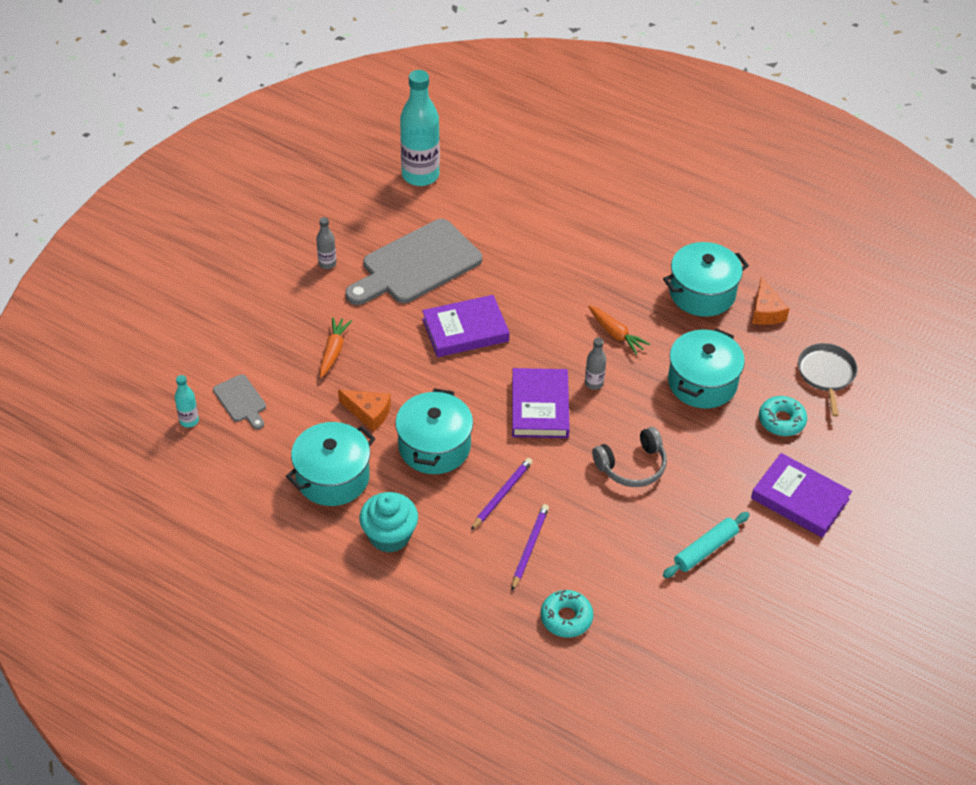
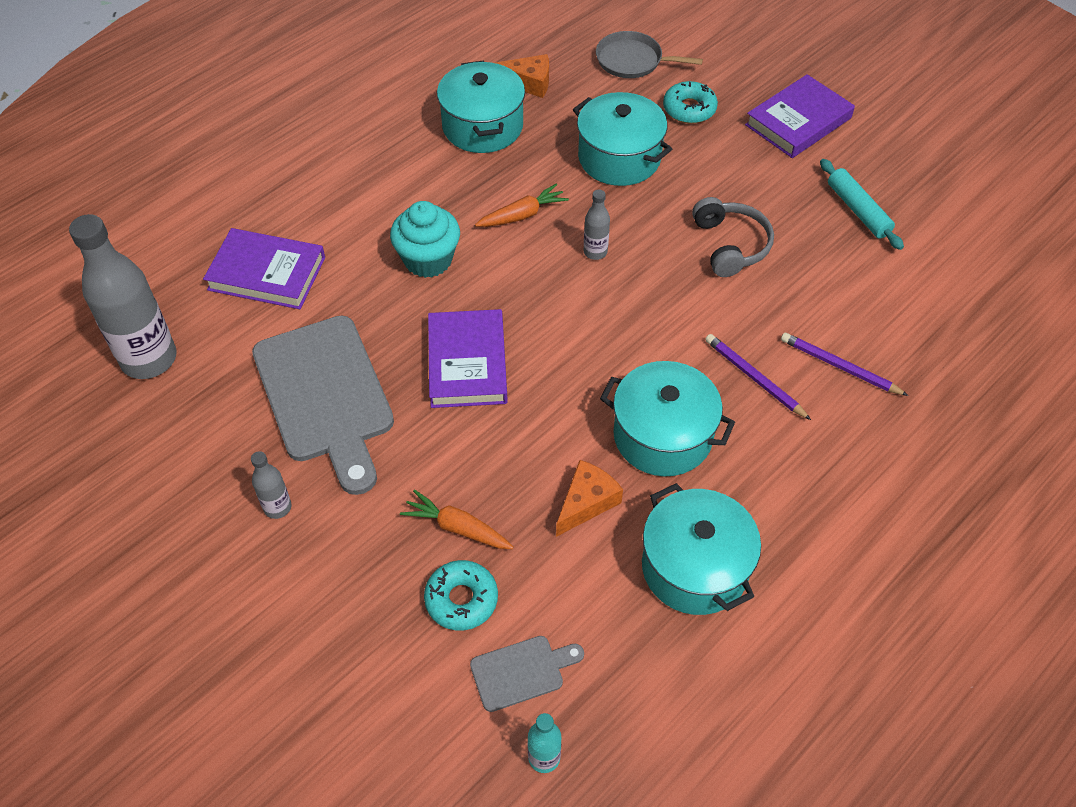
camera: 75 degrees left, 5 degrees up
(389, 536) = (805, 514): turquoise cupcake -> turquoise cupcake (428, 260)
(420, 175) = (149, 359): turquoise bottle -> grey bottle
(540, 407) = (620, 311): purple book -> purple book (267, 273)
(566, 618) = (945, 353): turquoise donut -> turquoise donut (461, 599)

